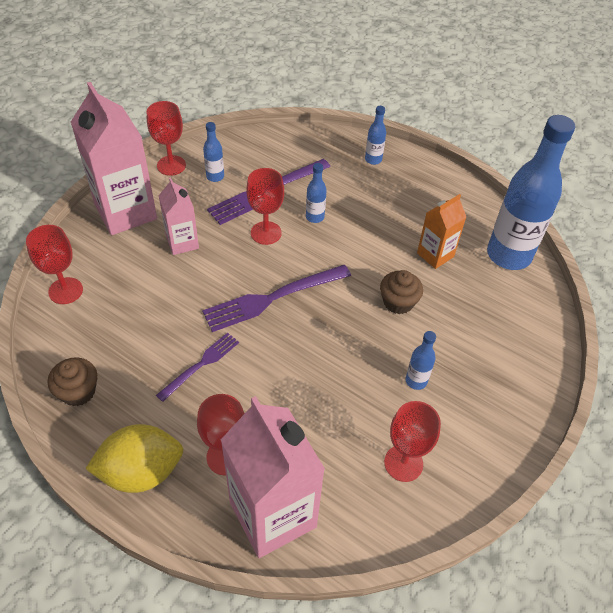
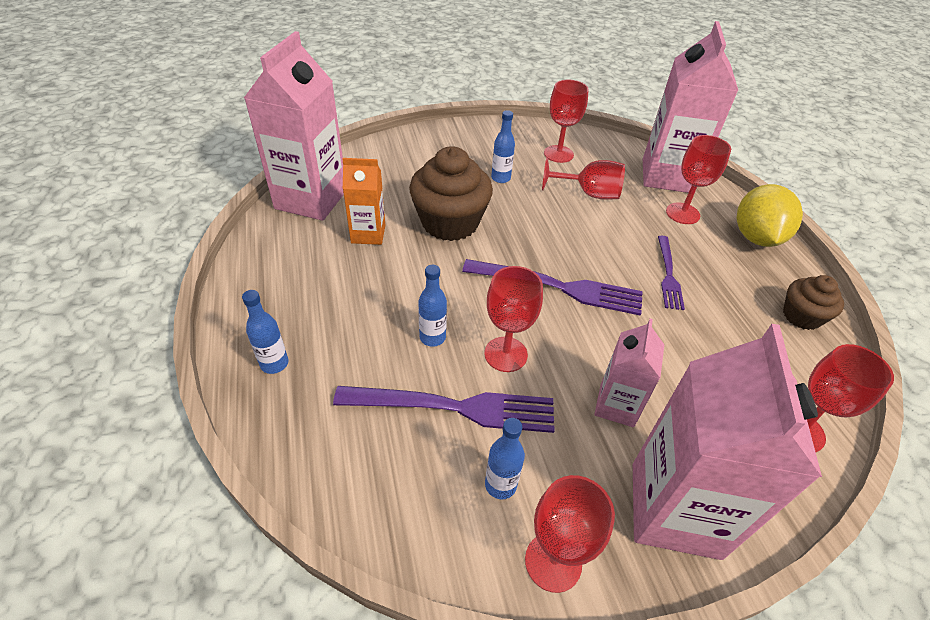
camera: 140 degrees left, 5 degrees down
(141, 472) = (756, 237): yellow lemon -> yellow lemon turned 75 degrees clockwise
(201, 364) = (668, 275): purple fork -> purple fork turned 75 degrees counterclockwise
(327, 419) = (589, 194): none -> red goblet
(398, 302) = (450, 222): brown cupcake -> brown cupcake, size x1.78
(508, 255) = (311, 199): blue bottle -> pink carton

